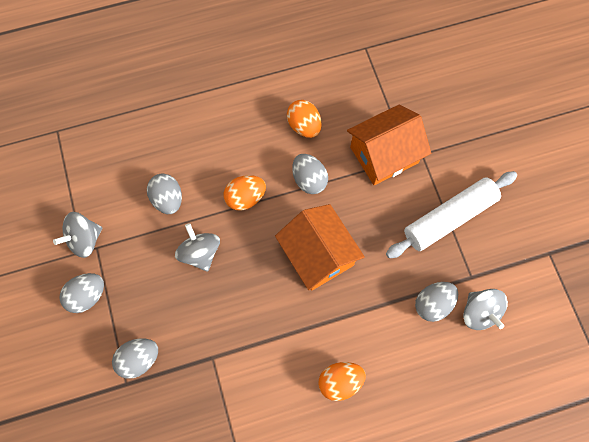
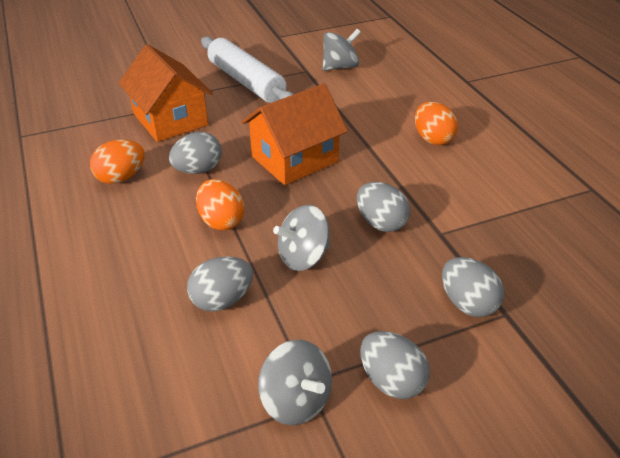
camera: 95 degrees left, 30 degrees down
(433, 304) = (337, 89): grey egg -> grey egg (381, 223)

